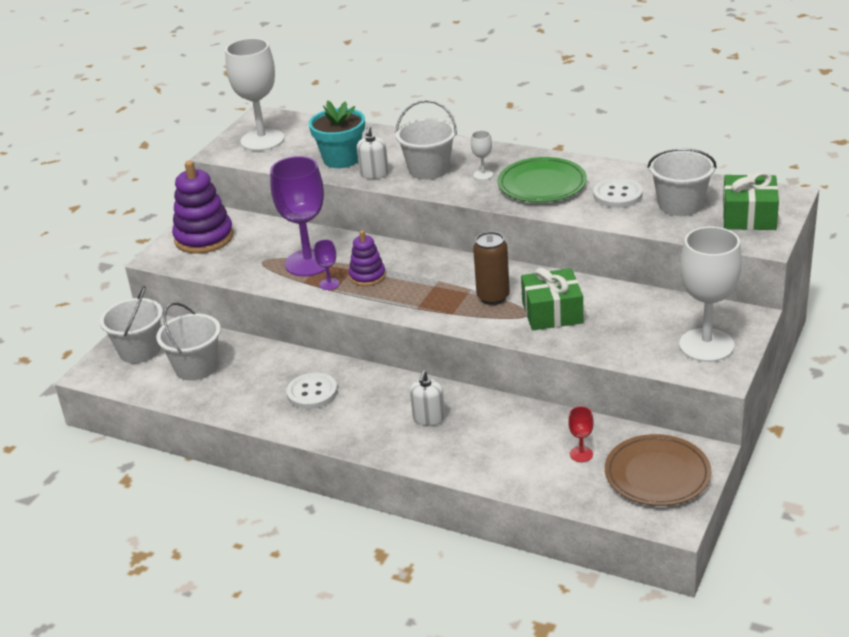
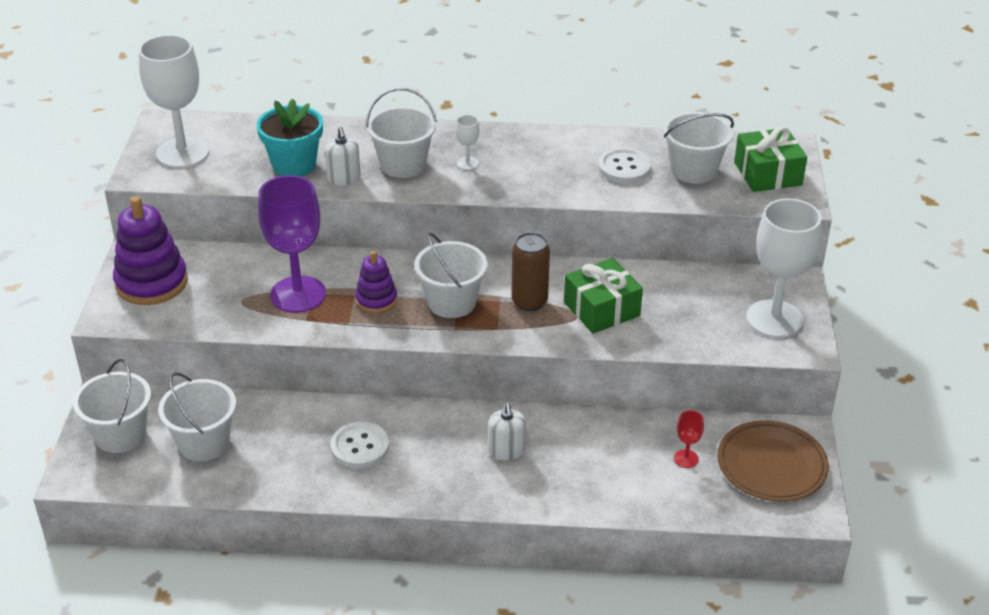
camera: 25 degrees left, 5 degrees up
(329, 284) = (338, 317): purple goblet -> none
(427, 287) = (451, 302): none -> white bucket
(542, 184) = (538, 166): green plate -> none

